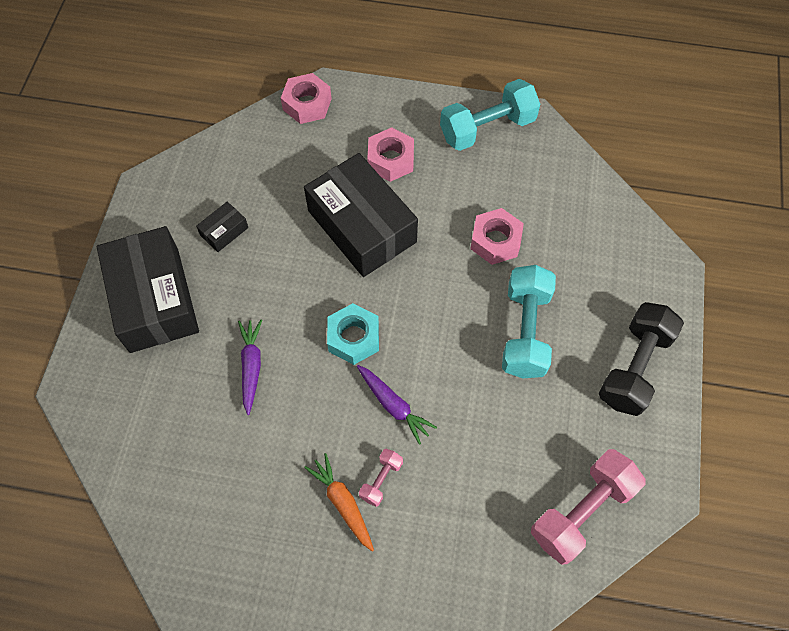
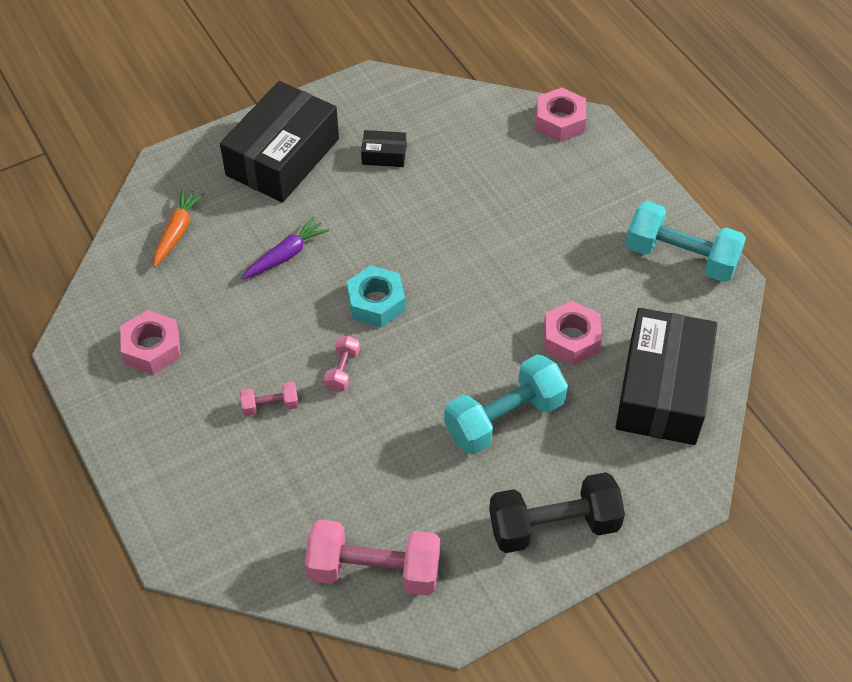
camera: 50 degrees right, 10 degrees down
(343, 503) = (228, 393): orange carrot -> orange carrot (177, 231)
(362, 226) = (484, 237): black box -> black box (662, 390)
(390, 160) = (569, 212): pink nut -> pink nut (152, 348)
(393, 405) = (342, 370): purple carrot -> pink dumbbell

